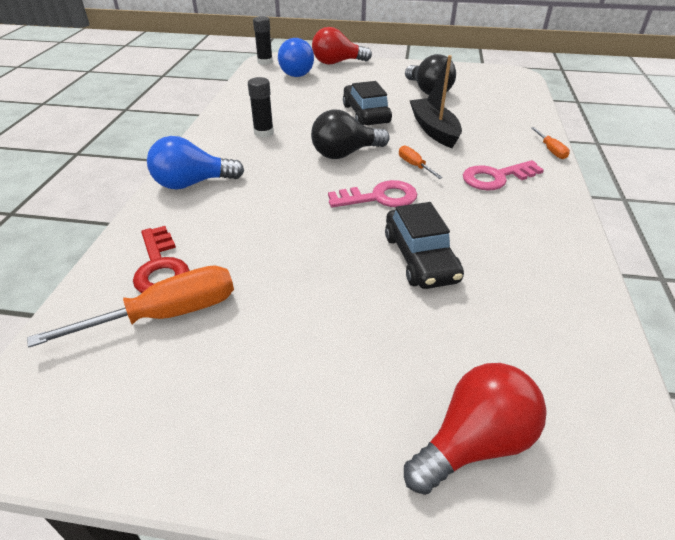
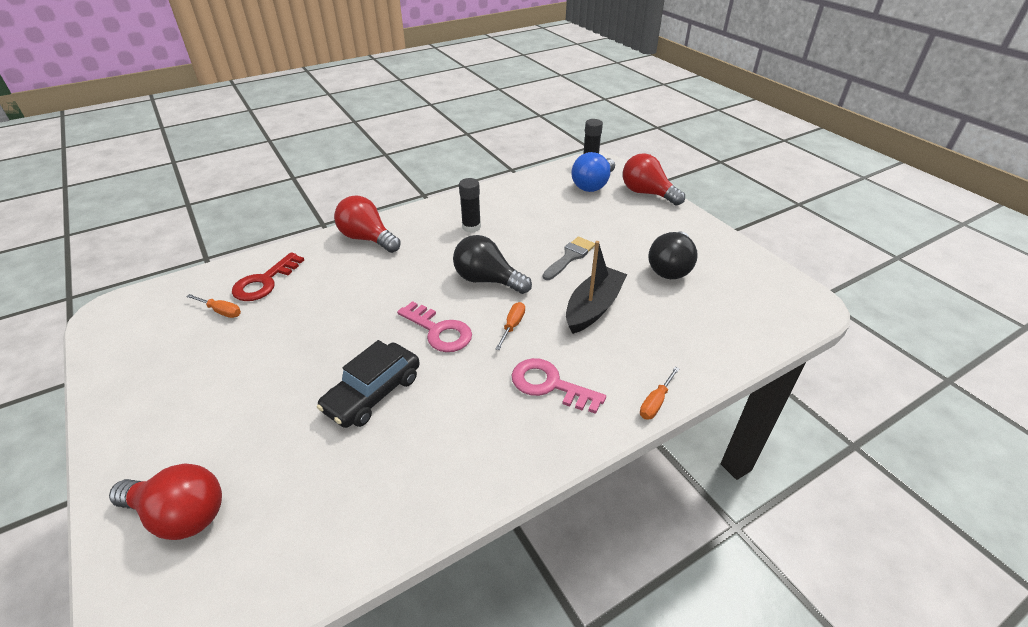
camera: 50 degrees right, 0 degrees up
(165, 315) = (221, 311): orange screwdriver -> orange screwdriver, size x0.48
(192, 183) = (367, 238): blue light bulb -> red light bulb
(366, 114) = (570, 257): black car -> grey brush

